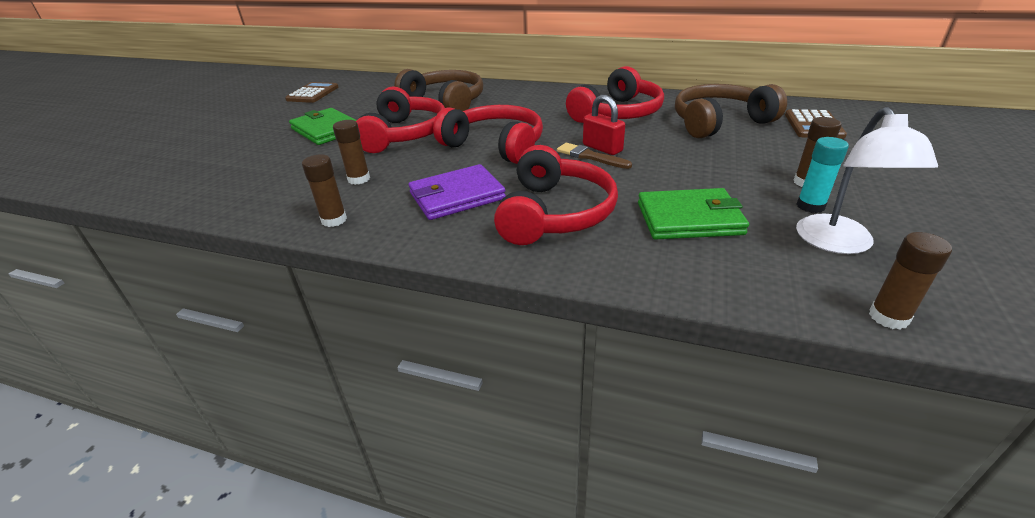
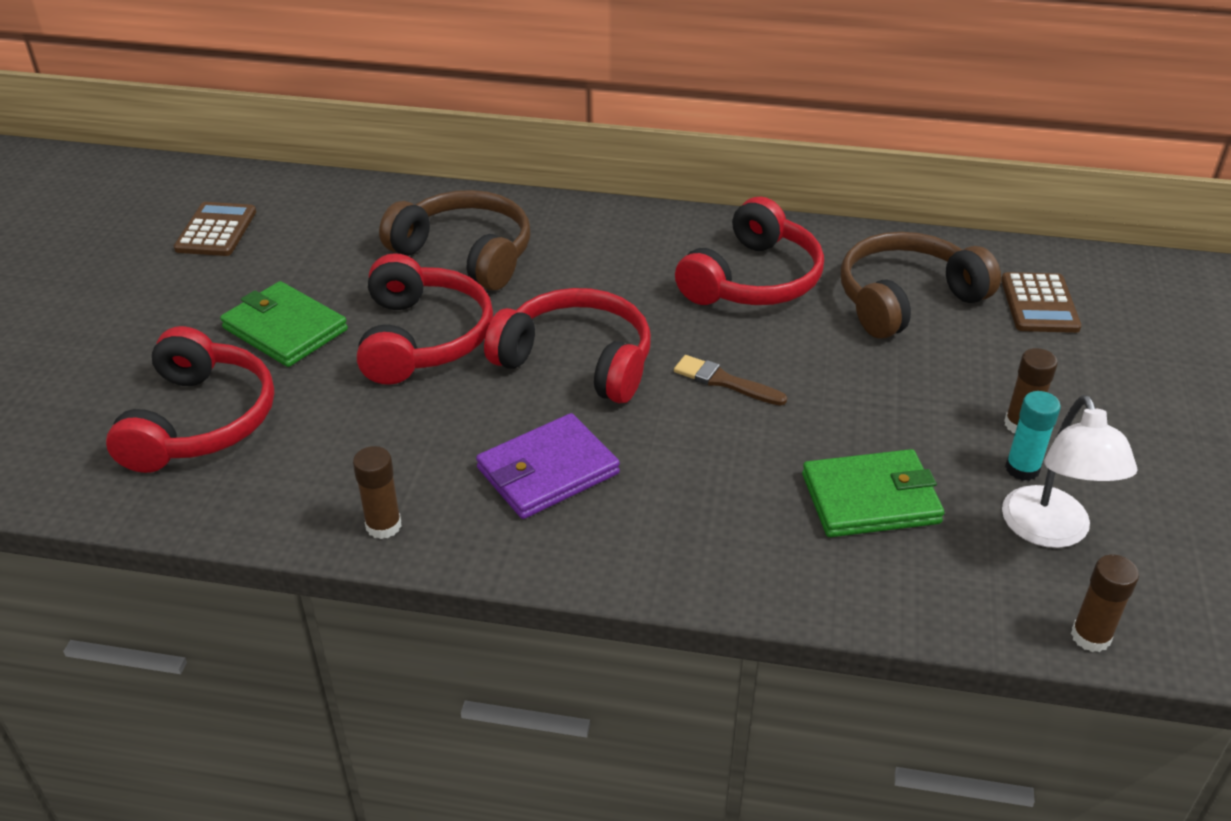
camera: 10 degrees left, 5 degrees up
(359, 179) = (387, 442): brown glue stick -> none
(554, 213) = (692, 498): red headphones -> red headphones (200, 421)
(602, 148) = (740, 362): red padlock -> none

